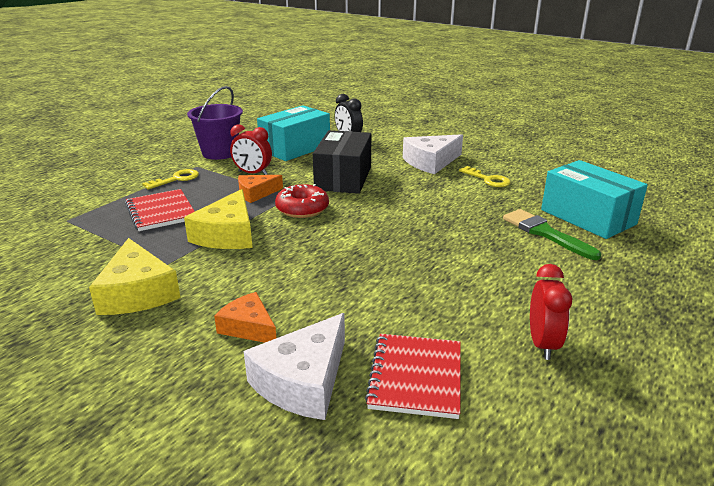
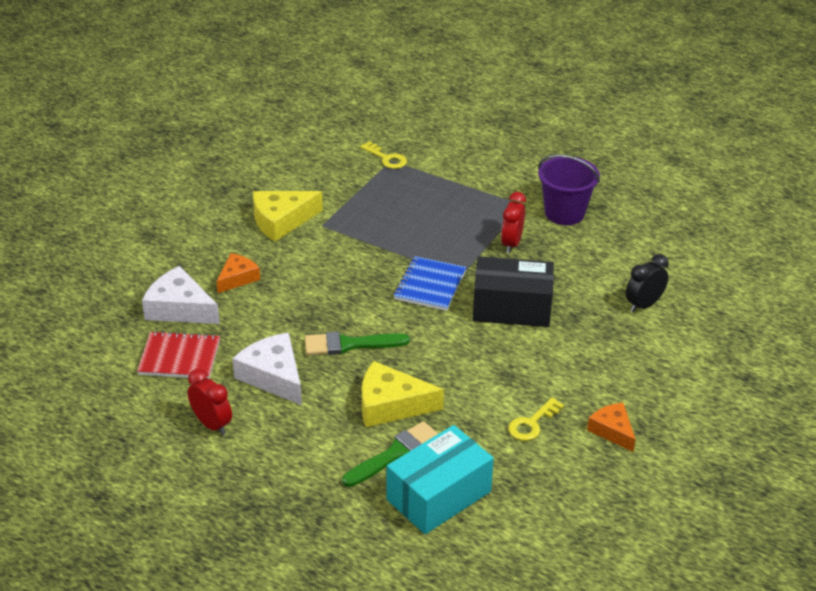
camera: 85 degrees right, 10 degrees up
(161, 212) = (412, 204): red notebook -> none
(176, 179) = (486, 198): yellow key -> yellow key (386, 158)
(227, 234) = (373, 248): yellow cheese -> yellow cheese (391, 405)
(256, 193) = (461, 252): orange cheese -> orange cheese (612, 431)
(295, 148) = (595, 265): turquoise box -> none
(302, 209) = (430, 285): red donut -> blue notebook
(390, 251) = (350, 344): none -> green brush
(431, 162) = (578, 377): white cheese -> white cheese (273, 376)
(542, 344) = (212, 424): red clock -> red clock turned 135 degrees counterclockwise

